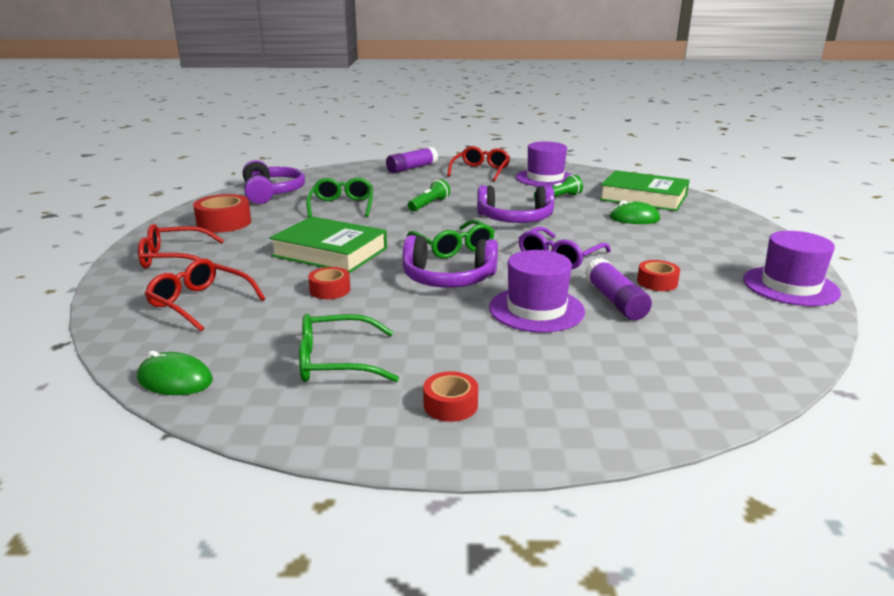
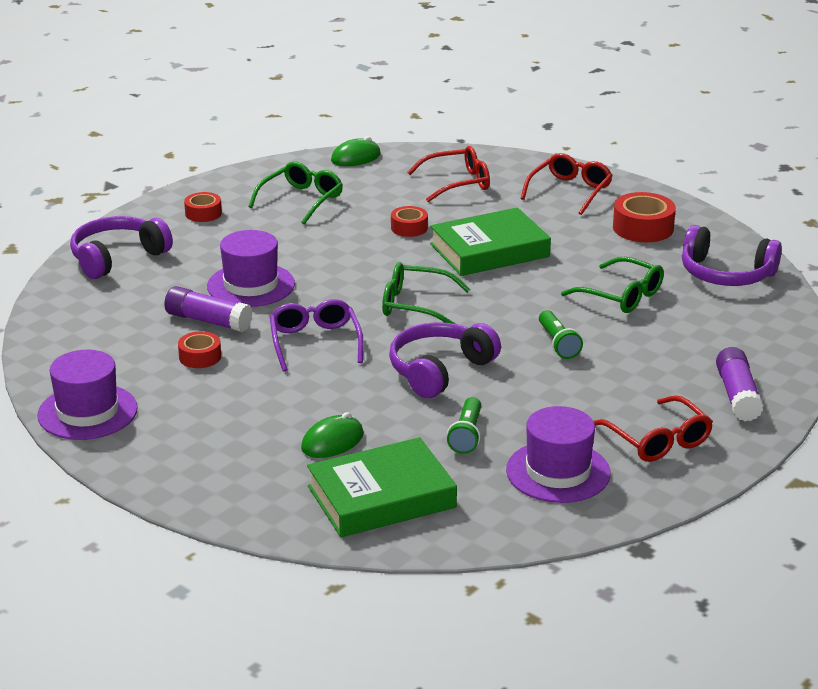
camera: 130 degrees right, 5 degrees up
(448, 279) = (355, 276): purple headphones -> purple headphones (117, 258)

